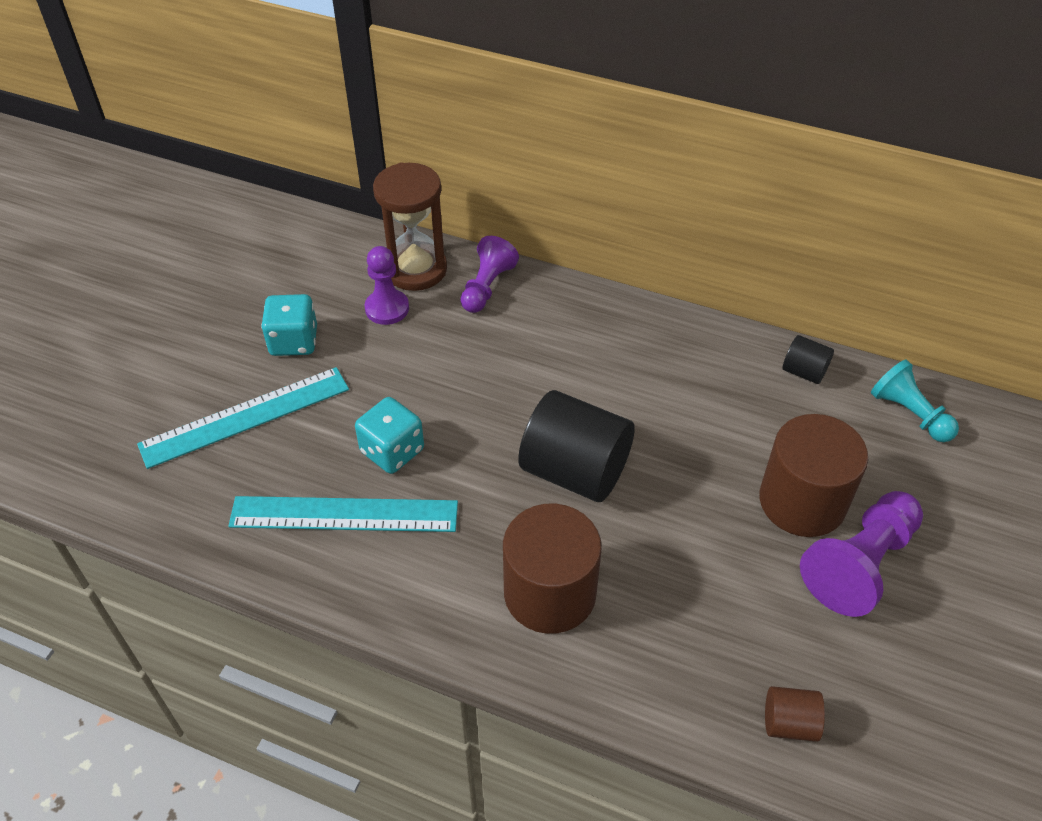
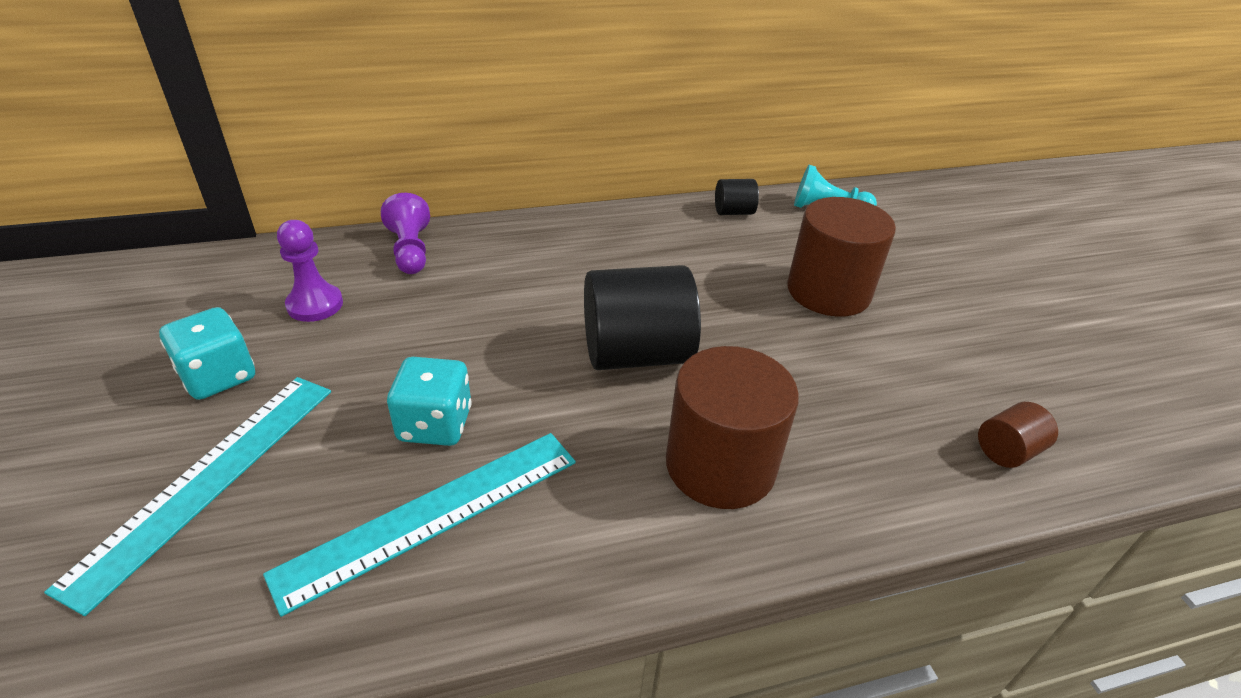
camera: 40 degrees left, 10 degrees down
(415, 269) = (320, 263): brown hourglass -> none
(859, 564) = (912, 313): purple pawn -> none

